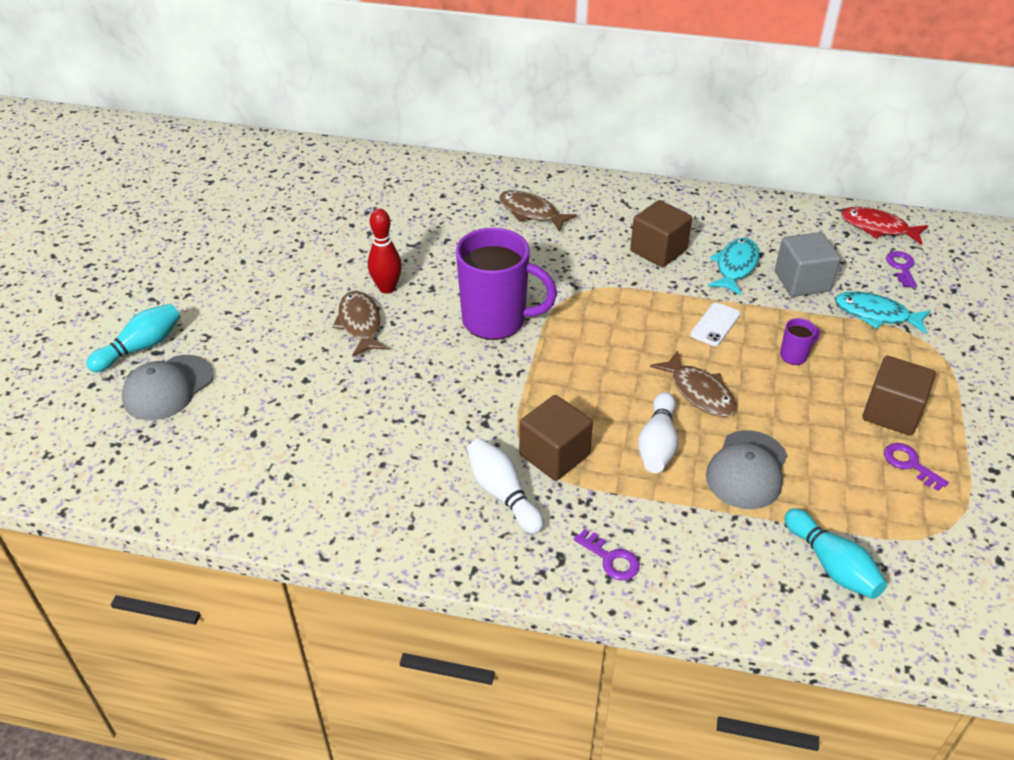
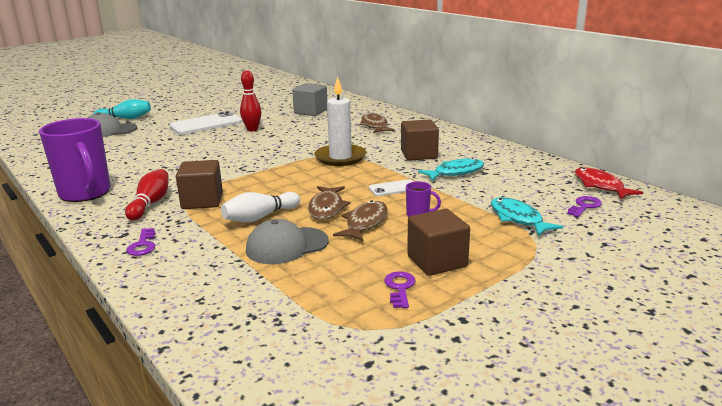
camera: 40 degrees right, 20 degrees down
(299, 305) = (206, 124): none -> white phone
(360, 324) = (216, 136): brown fish -> brown fish (365, 223)
(496, 321) = (278, 152): purple mug -> purple mug (85, 193)
(502, 494) = (150, 204): white bowling pin -> red bowling pin
(584, 296) = (340, 157): none -> white candle
(802, 281) = (490, 190): grey cube -> grey cube (311, 112)
(831, 565) = (247, 305): turquoise bowling pin -> none

